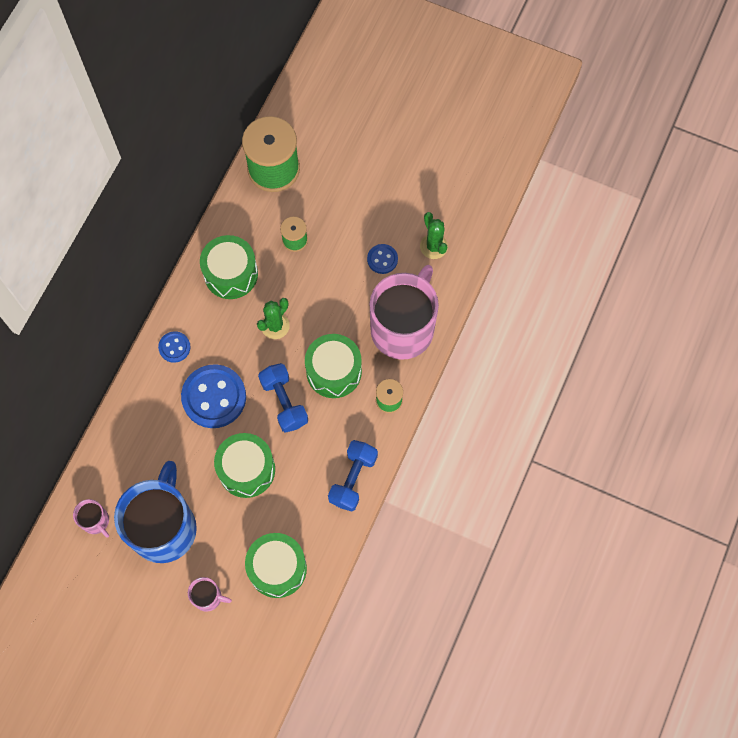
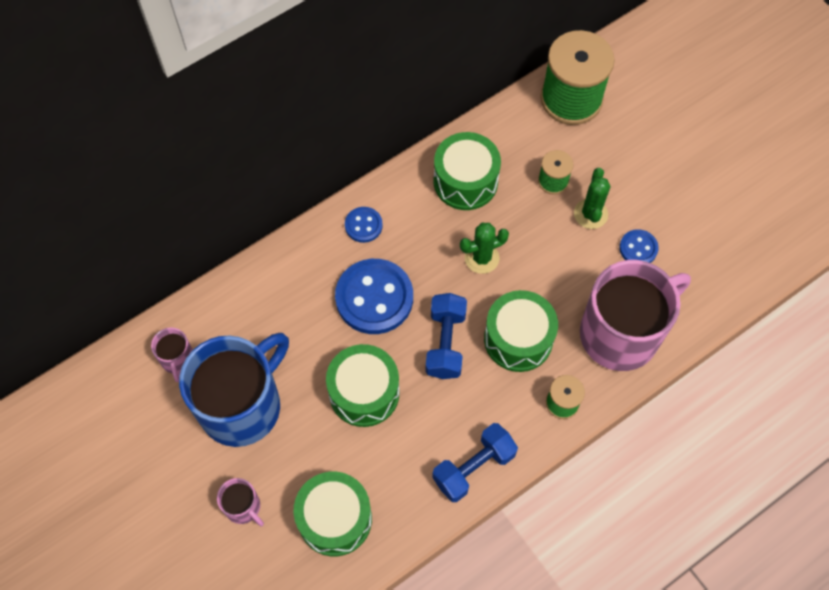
camera: 30 degrees right, 5 degrees down
(433, 246) = (704, 263): green cactus -> green cactus (590, 214)

